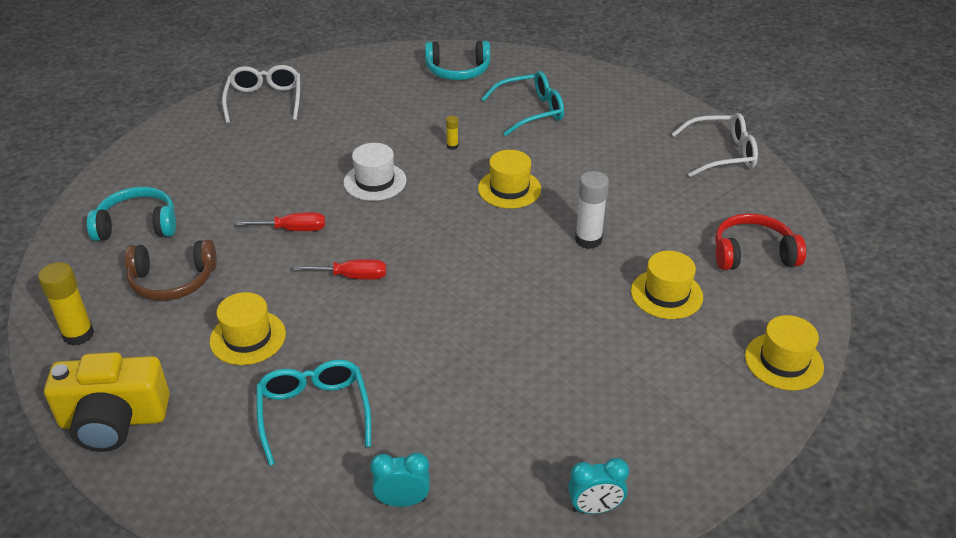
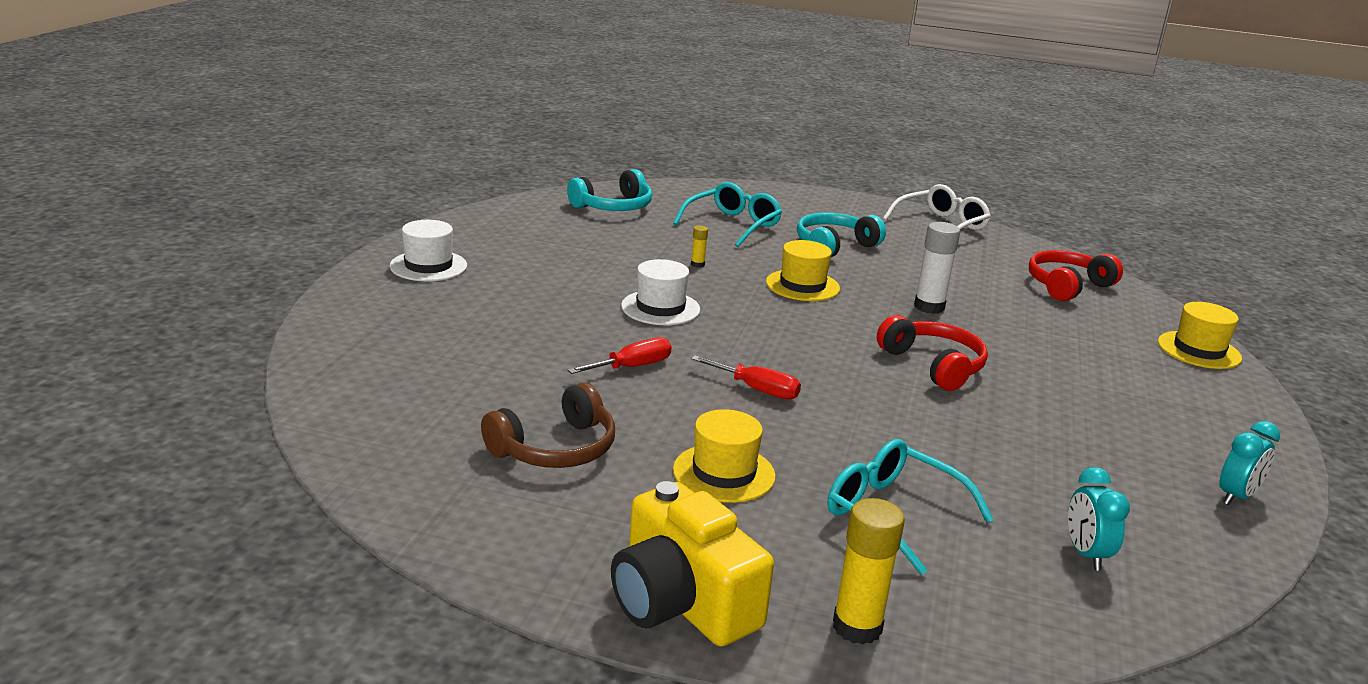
camera: 35 degrees left, 15 degrees down
(78, 335) = (507, 535): yellow glue stick -> yellow glue stick (857, 627)
(114, 420) = (682, 602): yellow camera -> yellow camera turned 90 degrees clockwise
(137, 225) = (429, 409): turquoise headphones -> turquoise headphones (834, 246)
(264, 101) = (428, 266): white glasses -> white hat
(353, 276) = (757, 389): red screwdriver -> red screwdriver turned 60 degrees clockwise
(402, 501) = (1086, 554): turquoise clock -> turquoise clock turned 60 degrees counterclockwise
(513, 298) = (933, 365): none -> red headphones
(666, 294) = (1049, 329): yellow hat -> none

